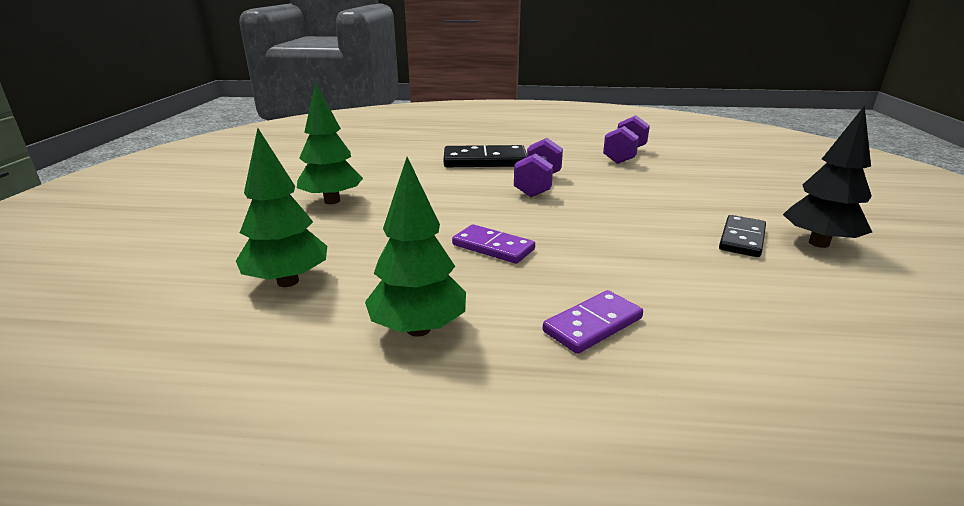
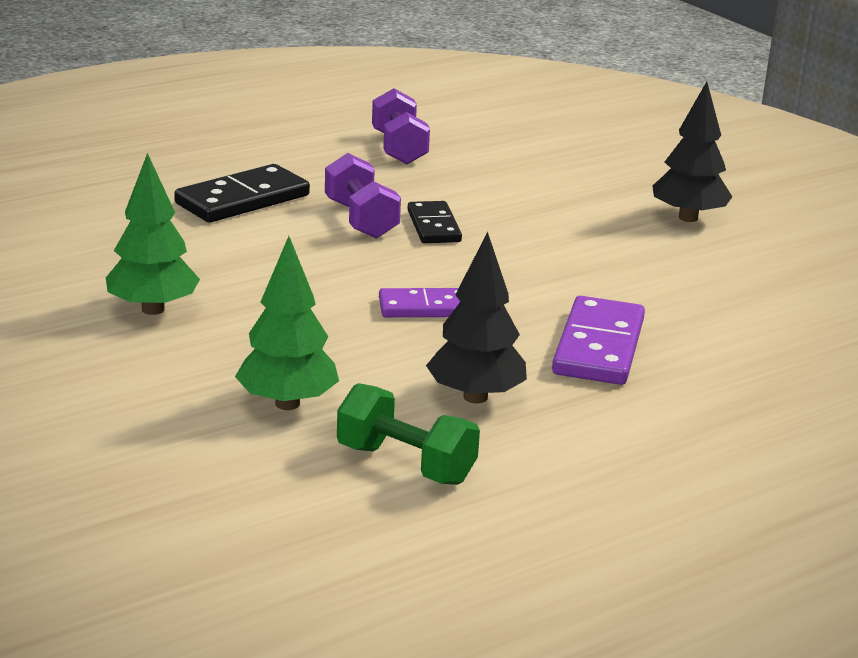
camera: 40 degrees left, 0 degrees up
(267, 366) = (405, 464): none -> green dumbbell
(418, 329) = (475, 397): green tree -> black tree
(593, 325) = (599, 347): purple domino -> purple domino, size x1.56
(742, 239) = (626, 231): black domino -> black domino (434, 226)

